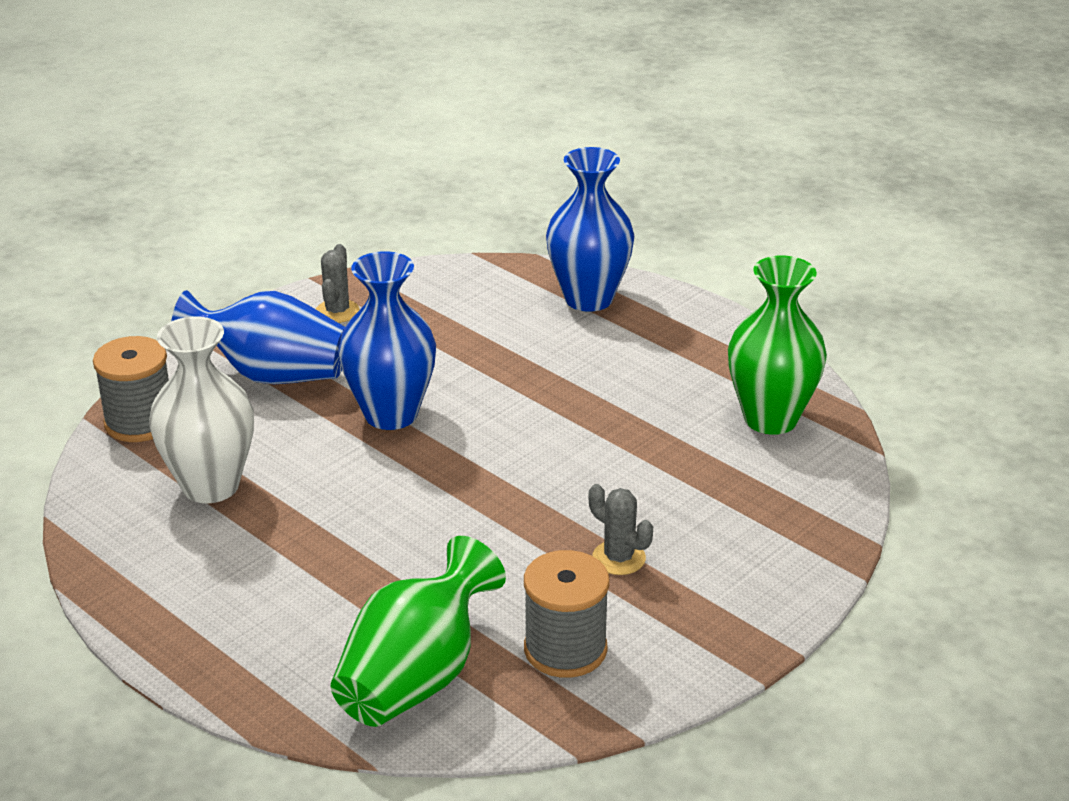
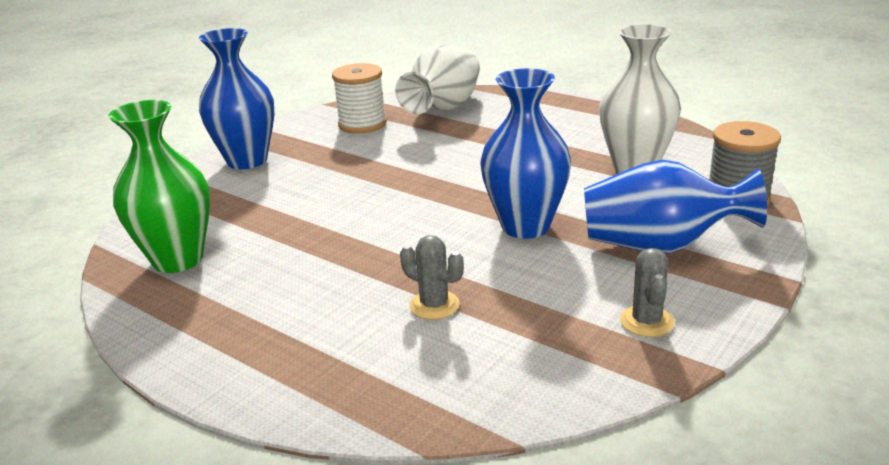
camera: 175 degrees right, 5 degrees down
(416, 677) = (444, 108): green vase -> white vase
(565, 649) = (362, 124): grey spool -> white spool
(588, 298) = (343, 376): blue vase -> blue vase (247, 160)
(619, 558) = (327, 162): grey cactus -> grey cactus (434, 305)

